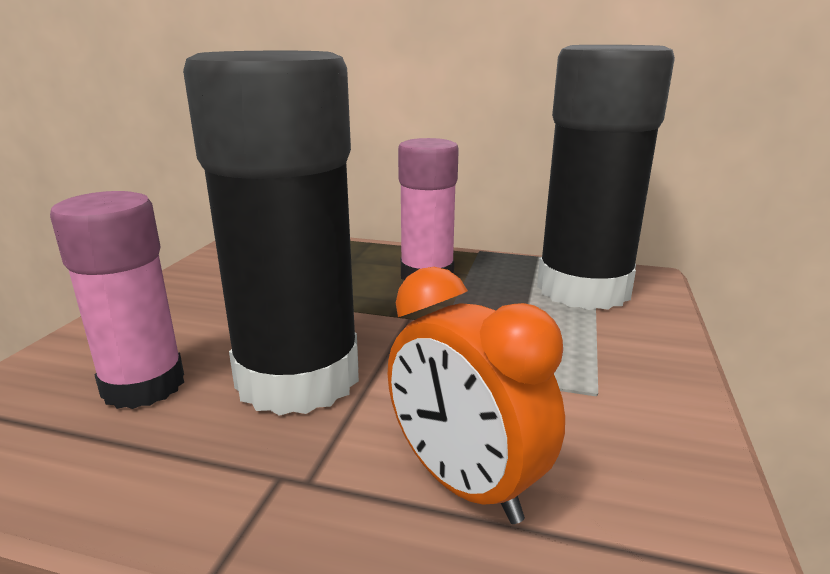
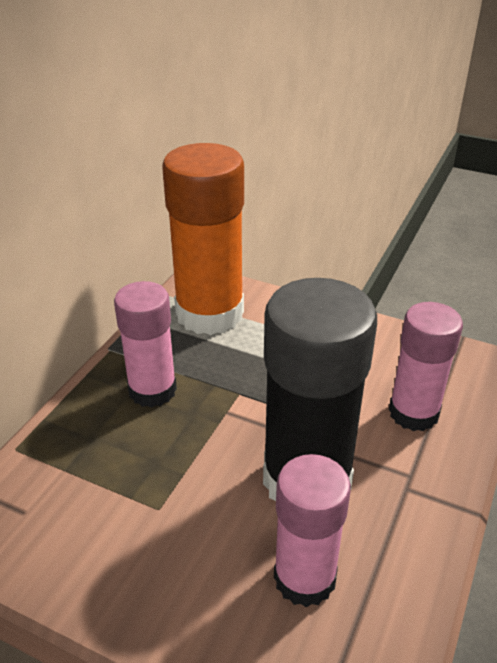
camera: 80 degrees left, 15 degrees up
(464, 484) = (413, 413): orange clock -> pink glue stick
(583, 289) = (209, 313): black glue stick -> orange glue stick

